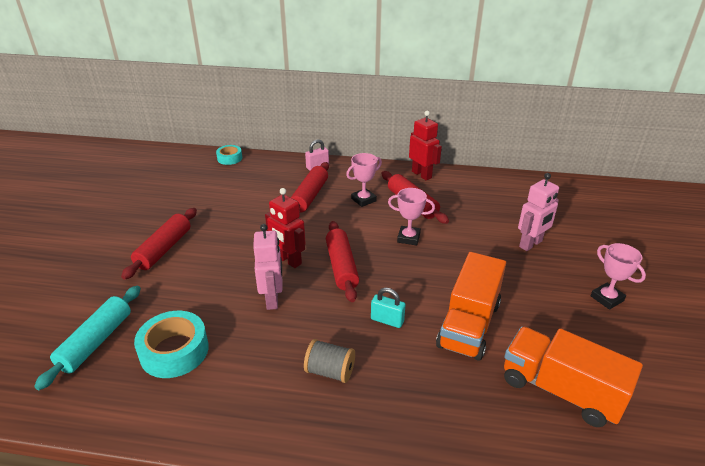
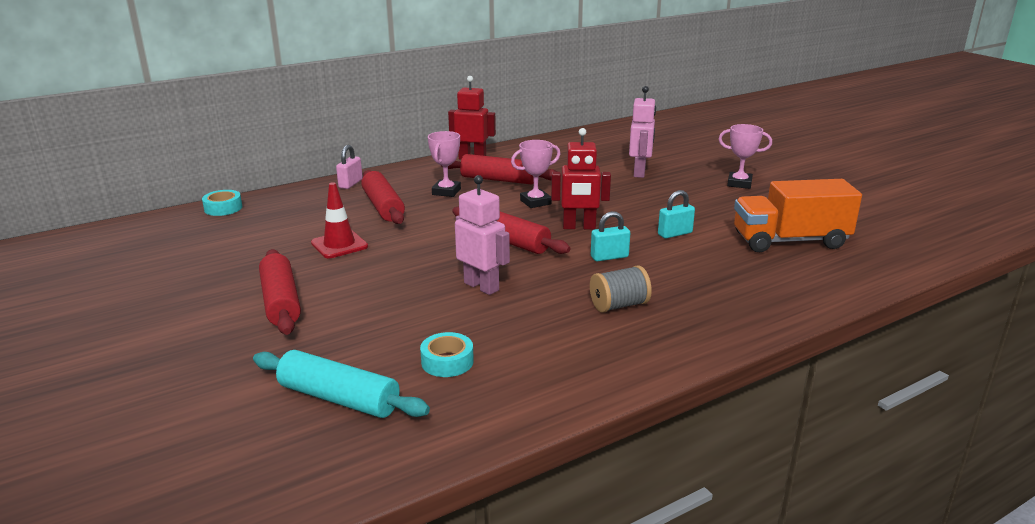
camera: 40 degrees left, 10 degrees down
(96, 342) = (339, 398): turquoise rolling pin -> turquoise rolling pin turned 45 degrees counterclockwise
(174, 351) = (447, 362): turquoise tape -> turquoise tape, size x0.58
(246, 218) = (339, 245): none -> red traffic cone
(288, 260) = (448, 256): red robot -> red robot (579, 227)
(469, 325) = (675, 234): orange truck -> turquoise padlock

